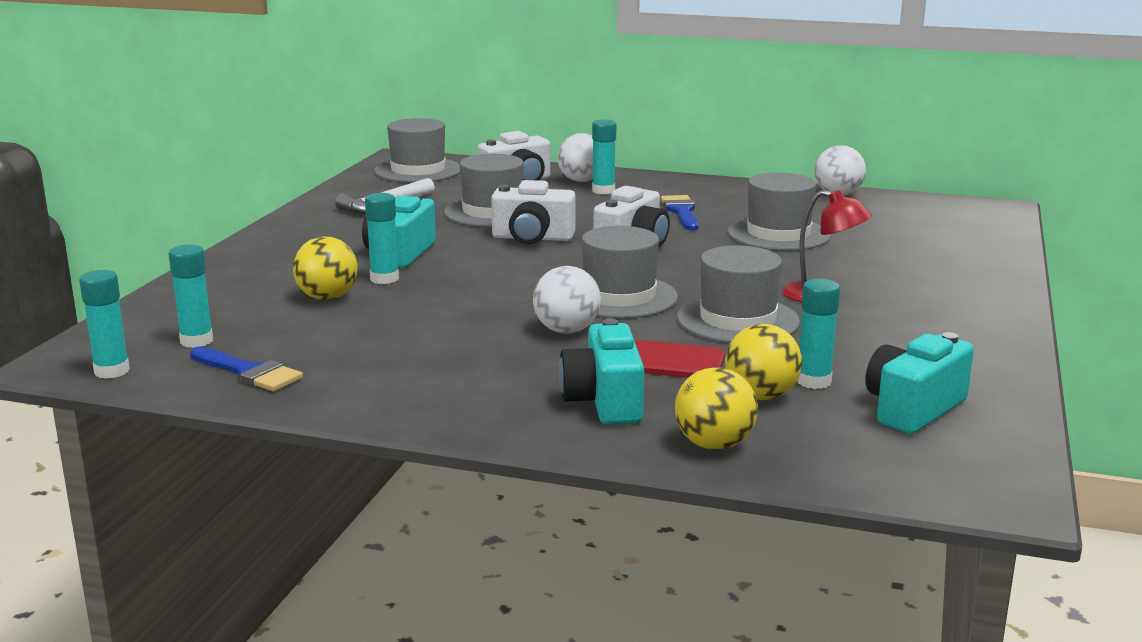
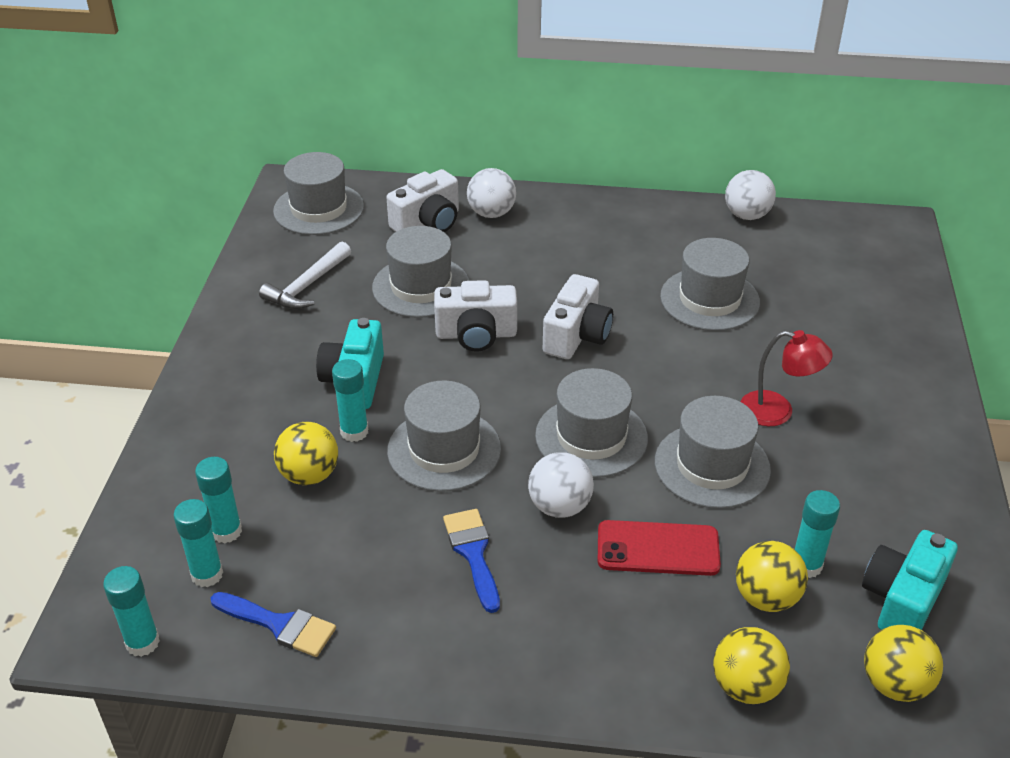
camera: 10 degrees left, 20 degrees up
(467, 294) = (444, 450): none -> grey hat
(603, 191) = (519, 231): turquoise glue stick -> turquoise glue stick (226, 531)
(604, 401) = (629, 627): turquoise camera -> none
(681, 212) = (606, 265): blue brush -> blue brush (473, 553)
(883, 457) = (895, 684): none -> yellow ball

